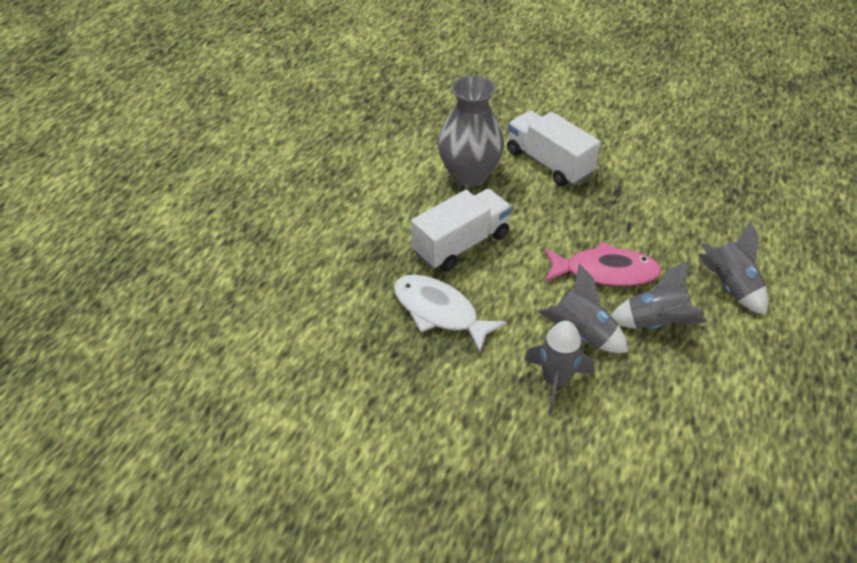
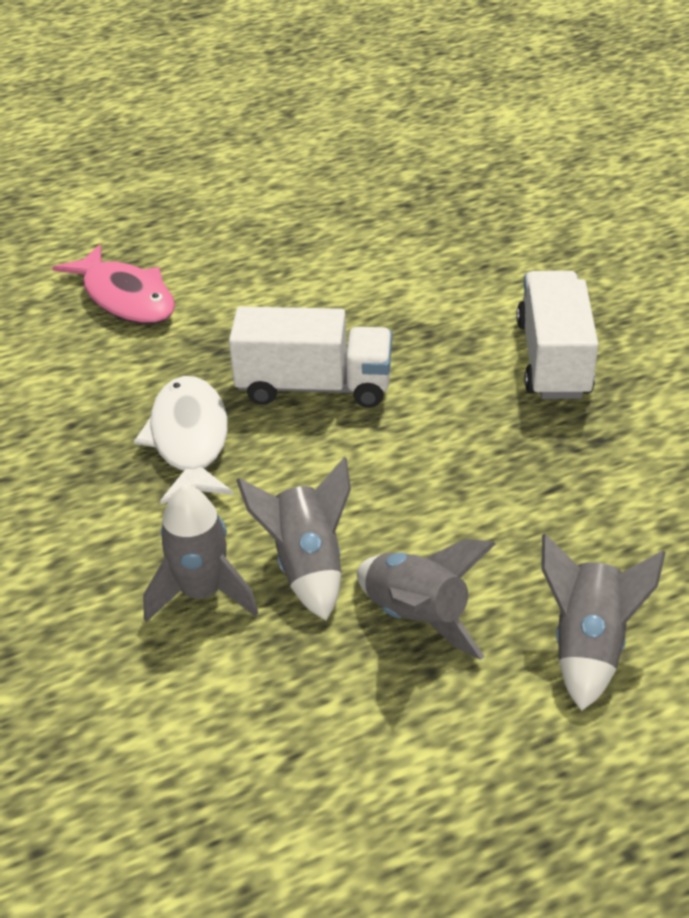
camera: 45 degrees right, 5 degrees down
(469, 175) = (432, 320): grey vase -> none
(605, 272) = (439, 519): pink fish -> pink fish (125, 298)

